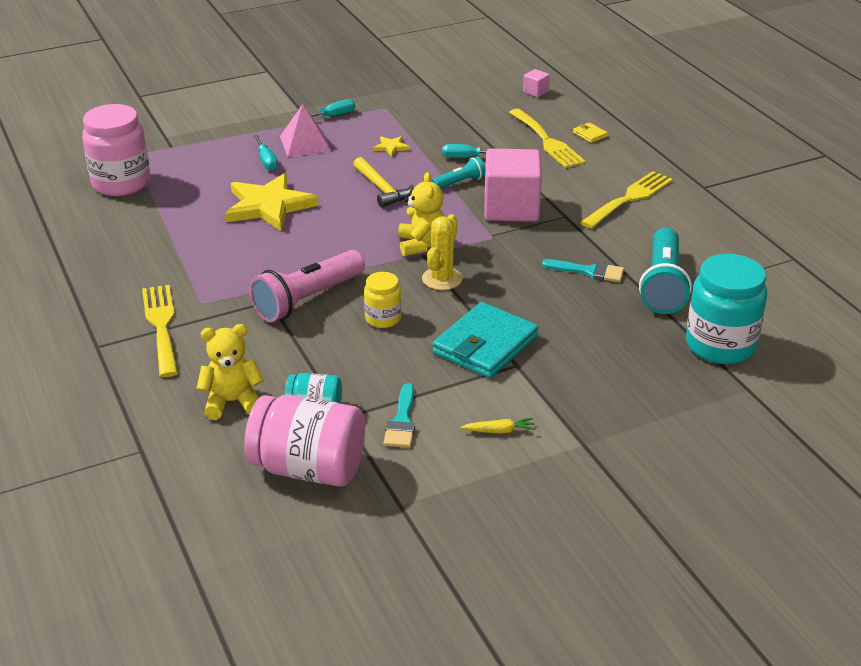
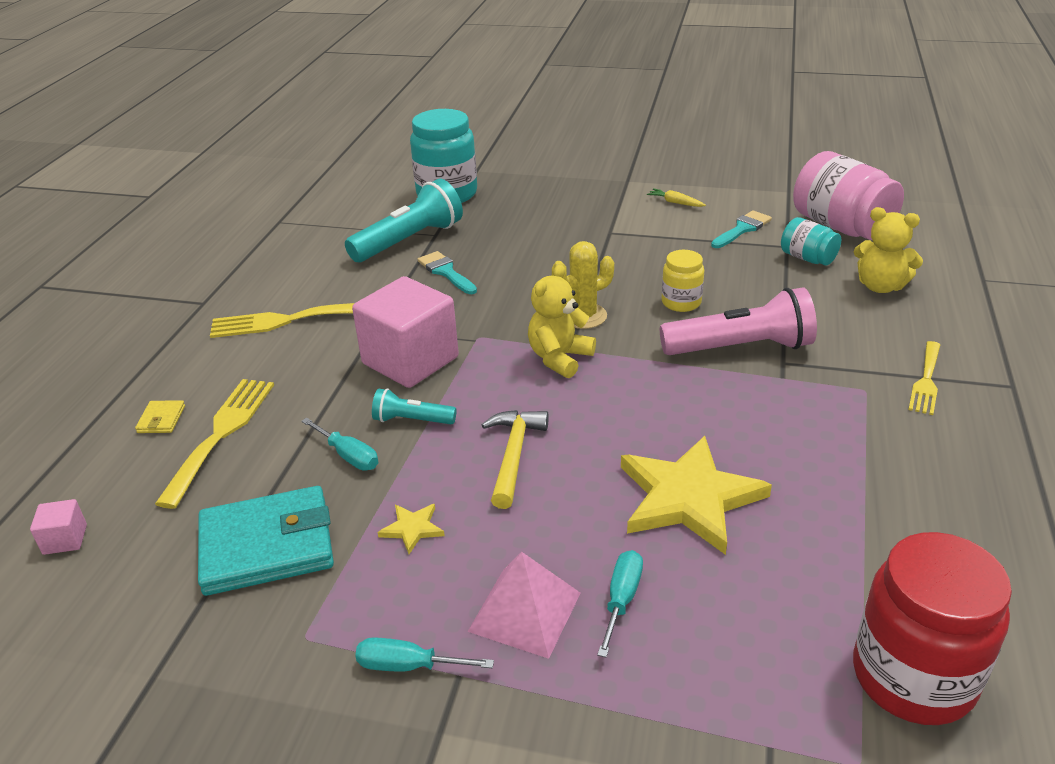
camera: 140 degrees left, 0 degrees up
(121, 183) = (913, 677): pink jar -> red jar
(161, 325) = (926, 381): yellow fork -> yellow fork, size x0.64
(485, 345) = (616, 252): turquoise wallet -> turquoise wallet (267, 545)

